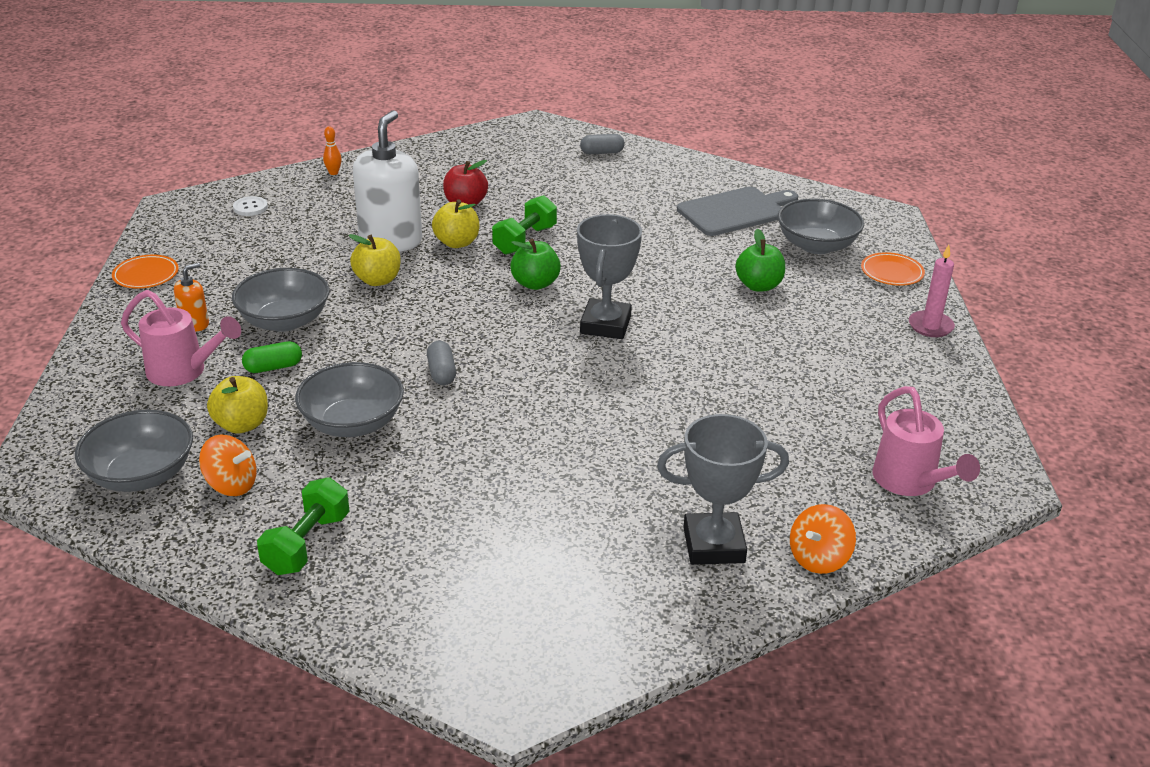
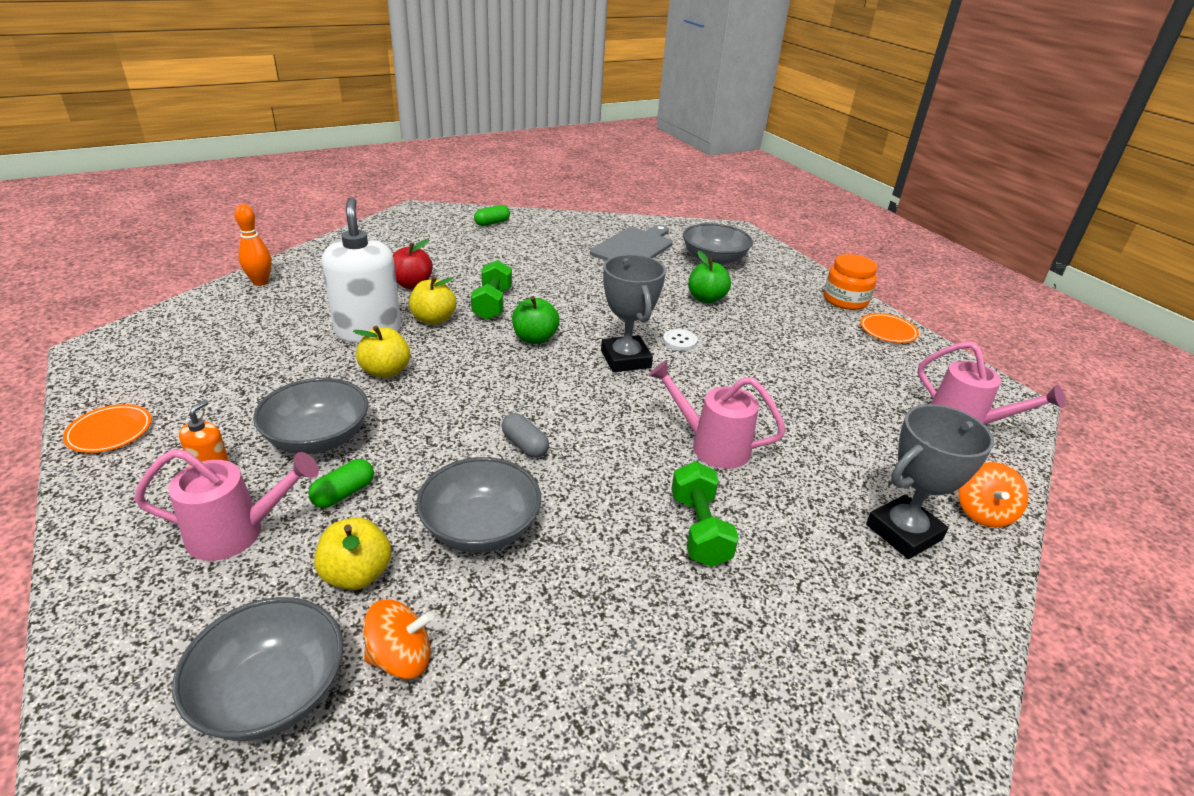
camera: 30 degrees left, 0 degrees up
(250, 207) = (192, 332): white button -> white button (679, 341)
(307, 544) = (550, 699): green dumbbell -> green dumbbell (699, 529)
(333, 173) = (260, 282): orange bowling pin -> orange bowling pin, size x1.62
(602, 152) = (492, 223): grey capsule -> green capsule
(609, 422) = (712, 445): none -> pink watering can
(892, 272) = (781, 268): orange plate -> orange plate (888, 331)
(930, 326) = (845, 300): pink candle -> orange jar

